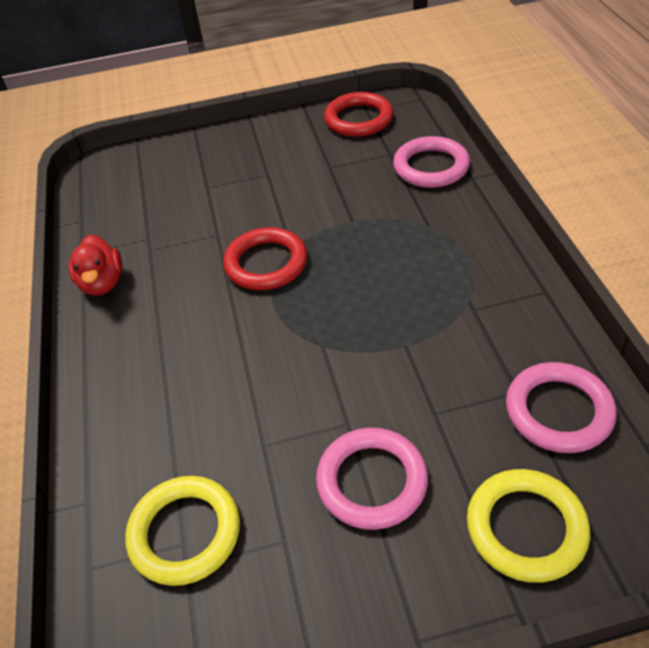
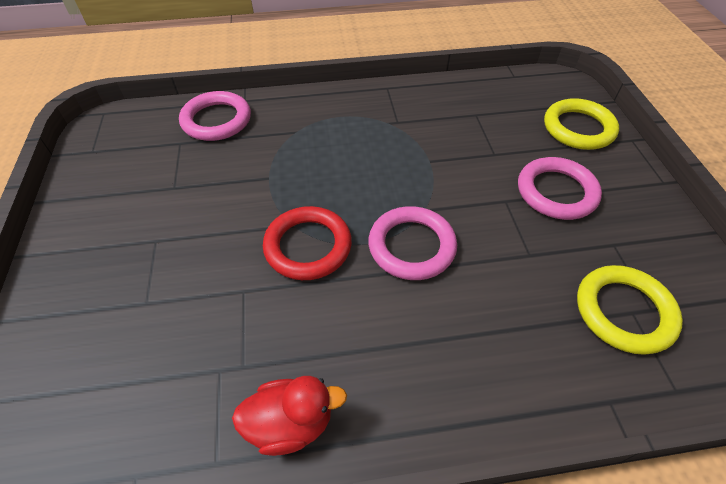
camera: 90 degrees left, 5 degrees up
(358, 119) = (104, 158): red ring -> none
(558, 411) = (492, 101): pink ring -> pink ring (411, 246)

